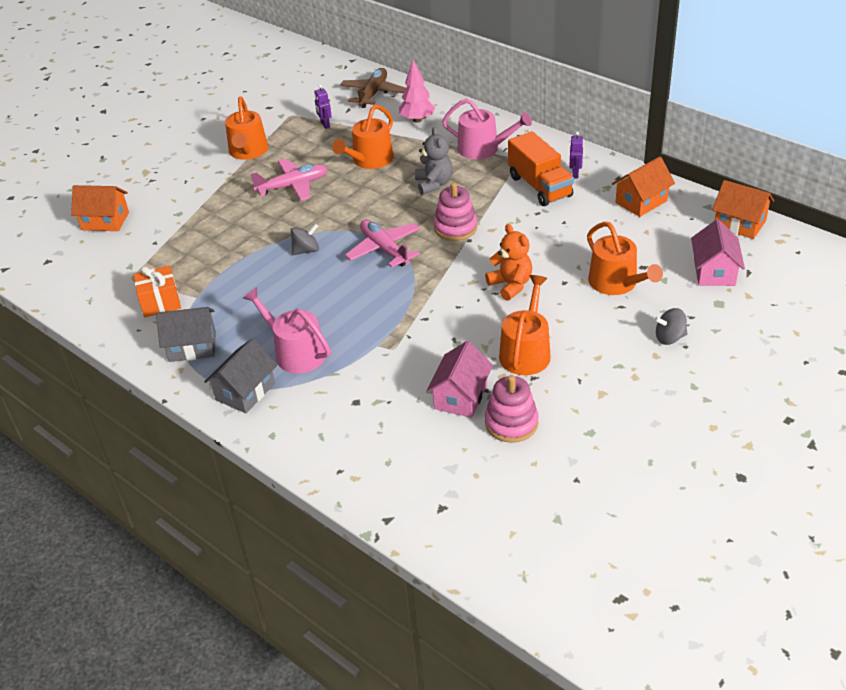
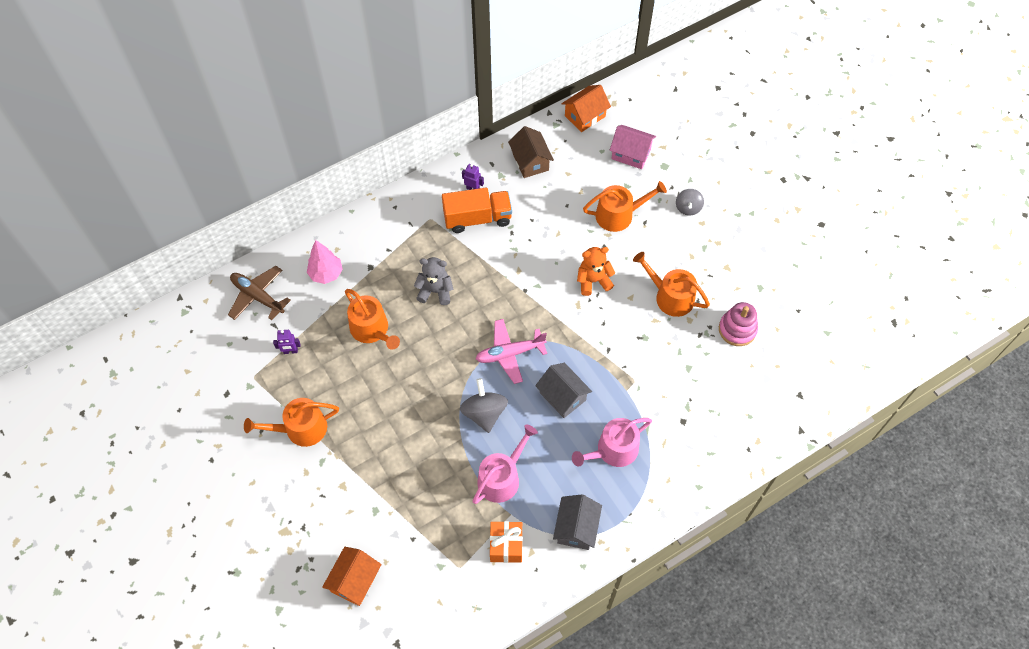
camera: 75 degrees left, 20 degrees up
(245, 392) = (645, 496): grey house -> grey house (562, 396)
(248, 152) = (300, 429): orange watering can -> orange watering can turned 150 degrees clockwise
(293, 186) = (381, 402): pink plane -> none
(306, 250) = (484, 413): grey spinning top -> grey spinning top, size x1.58
(455, 228) = (504, 294): pink stacking toy -> none
(461, 396) = (701, 352): pink house -> none
(483, 149) = (401, 238): pink watering can -> pink watering can (502, 477)
(641, 202) = (530, 162): orange house -> brown house

